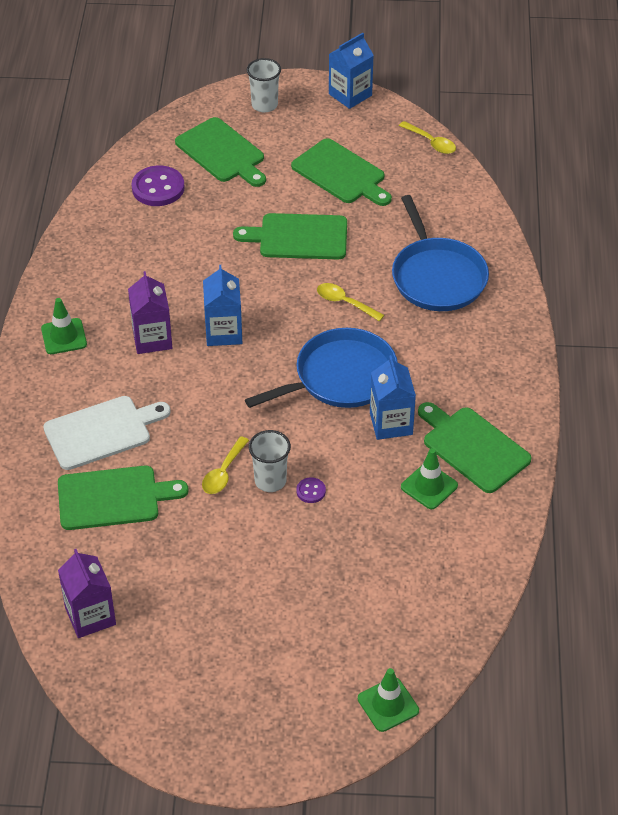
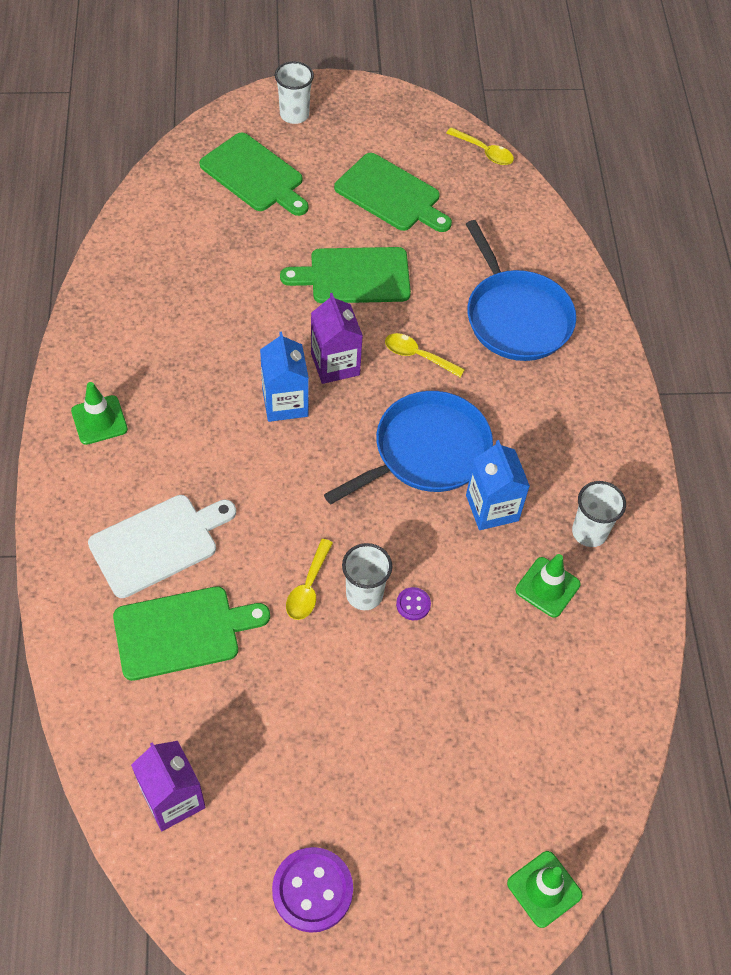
camera: 10 degrees left, 10 degrees up
(152, 339) = (203, 416): purple carton -> purple carton (335, 364)
(158, 188) = (187, 223): purple button -> purple button (312, 890)
(350, 95) = (387, 98): blue carton -> none
(473, 447) = (589, 532): green cutting board -> white cup

